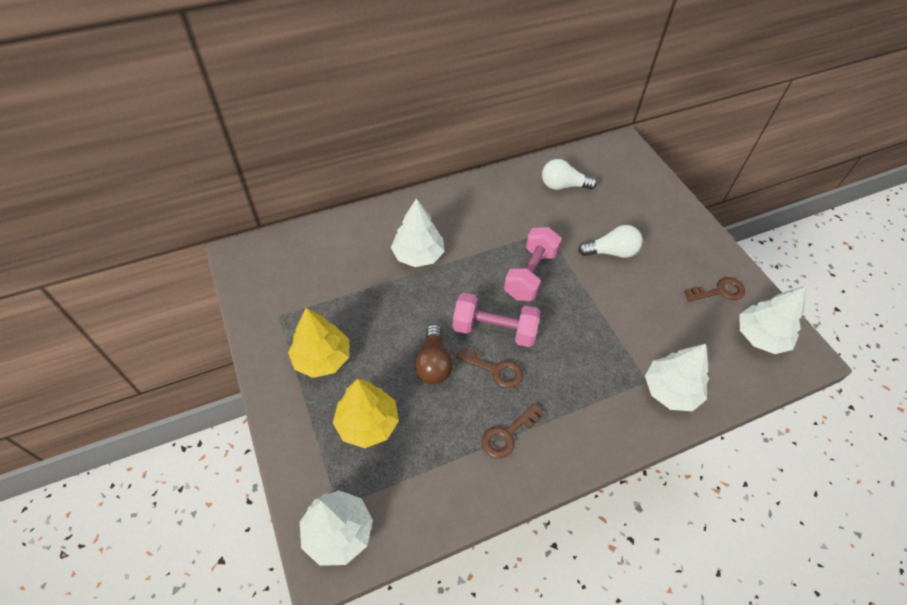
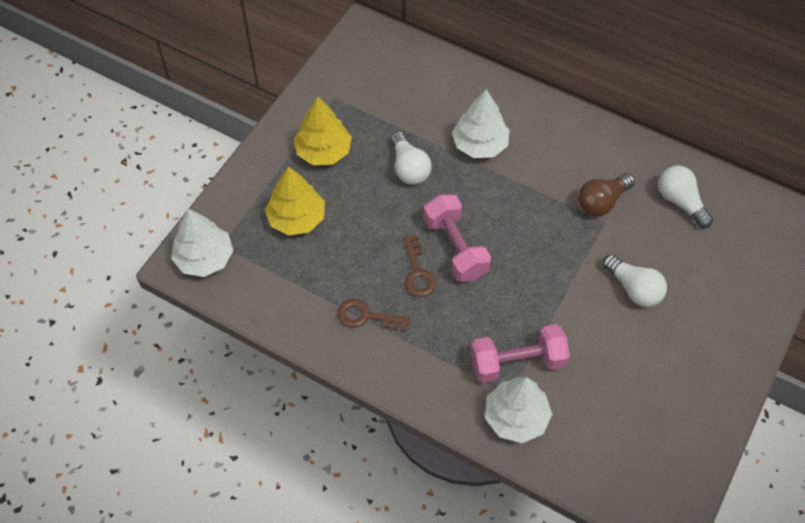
camera: 55 degrees right, 5 degrees up
(396, 311) = (409, 168): none -> white light bulb
(433, 363) = (384, 226): brown light bulb -> brown light bulb (602, 202)
(530, 274) = (541, 239): pink dumbbell -> pink dumbbell (517, 362)
(719, 291) = (676, 407): brown key -> none
(760, 336) = (652, 469): white tree -> none

